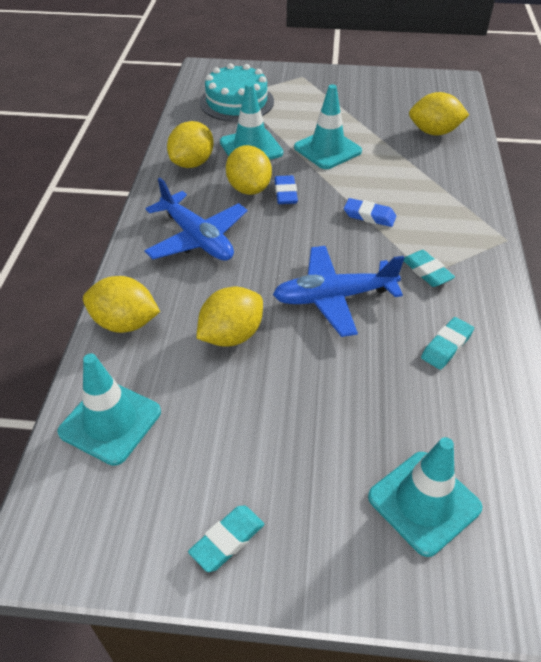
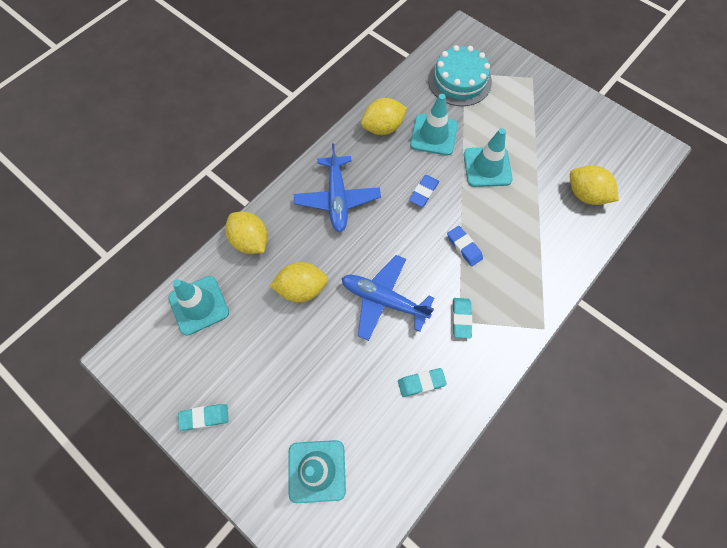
camera: 35 degrees right, 20 degrees up
(249, 189) = (402, 174): yellow lemon -> none

